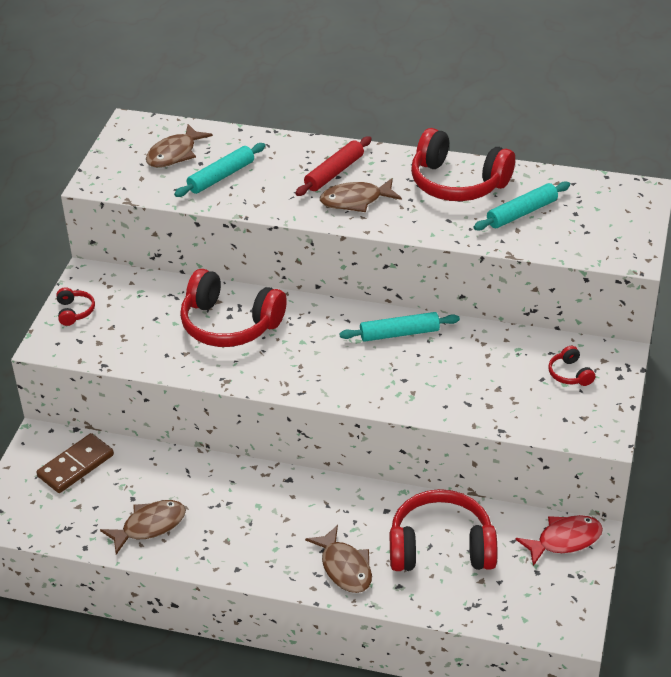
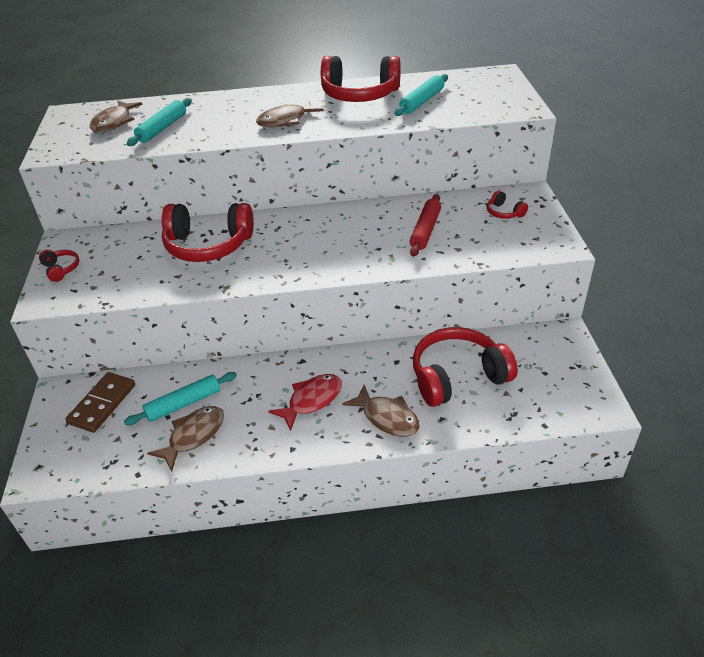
camera: 20 degrees left, 0 degrees up
(334, 173) = (257, 108): red rolling pin -> red rolling pin (425, 230)
(399, 333) = (354, 218): turquoise rolling pin -> turquoise rolling pin (183, 404)
(564, 540) = (549, 342): red fish -> red fish (312, 400)

